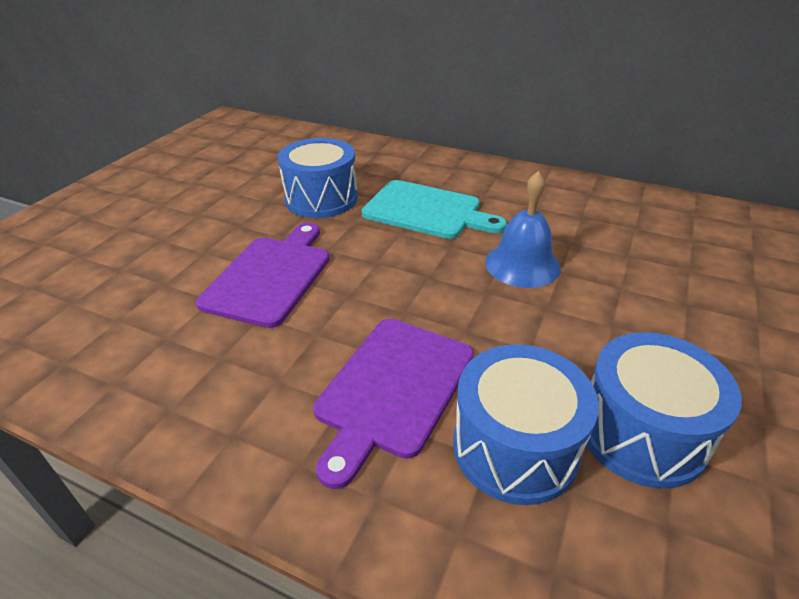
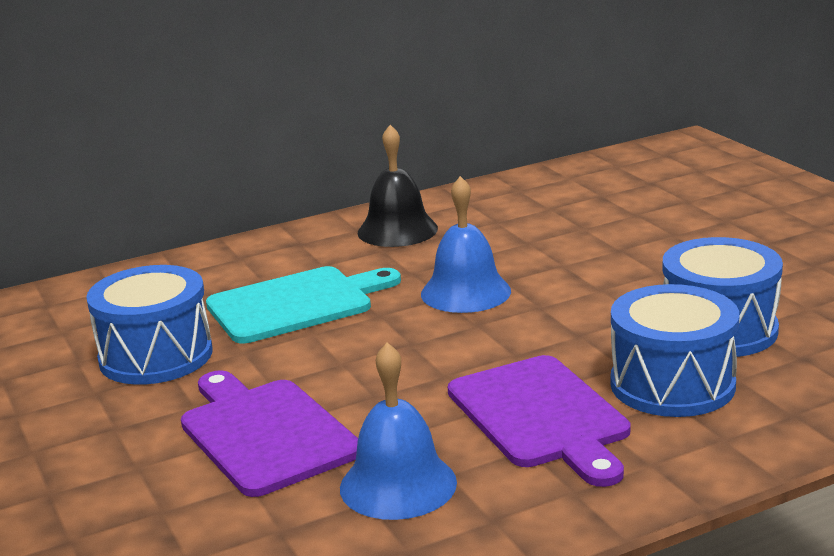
camera: 50 degrees left, 15 degrees down
(248, 362) = (398, 484): none -> blue bell
(563, 198) = (397, 230): none -> black bell

